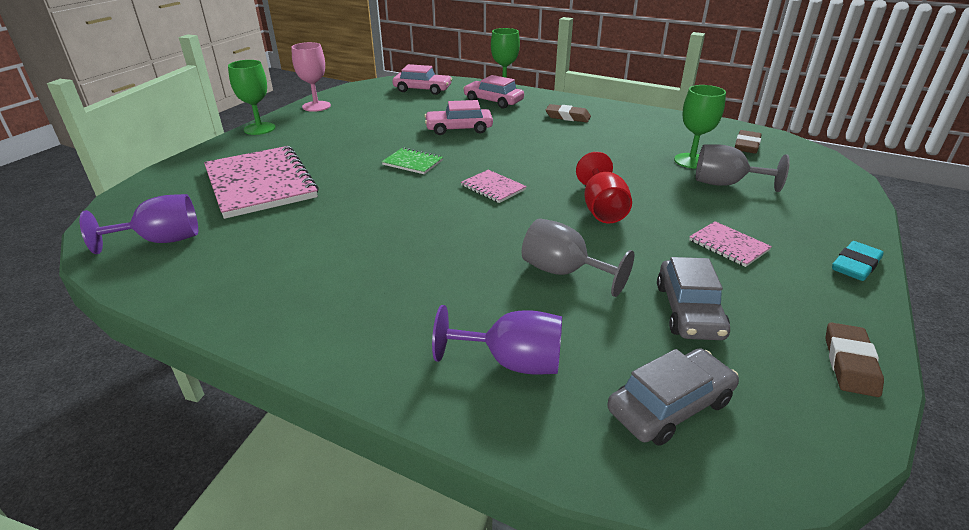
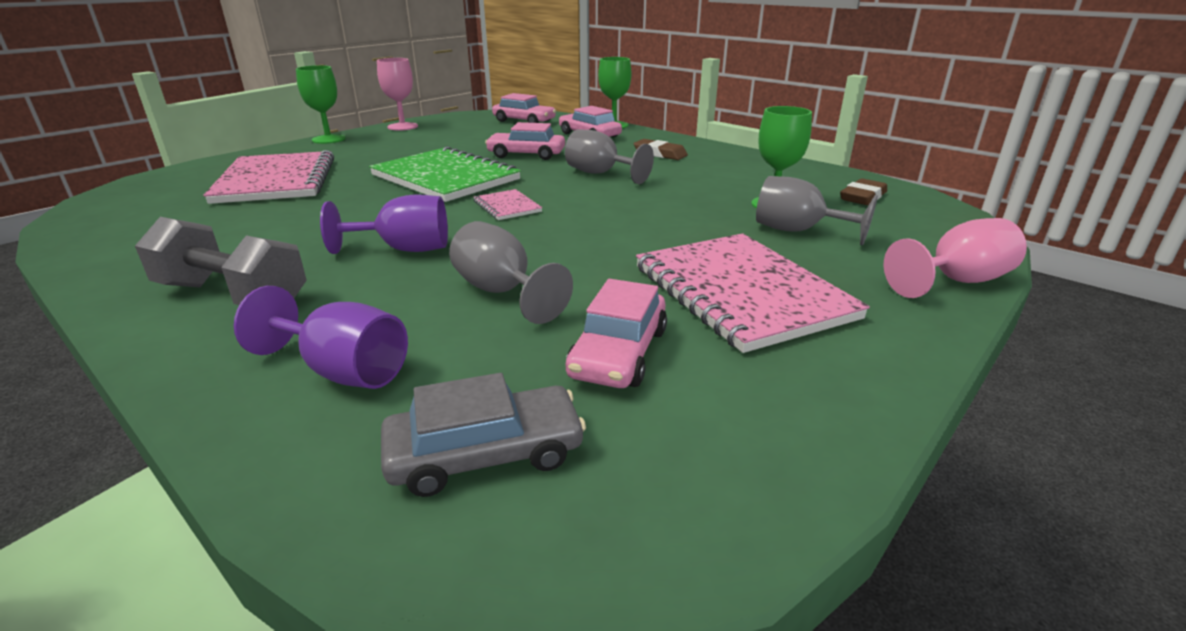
camera: 15 degrees right, 5 degrees down
(161, 240) = (133, 215): purple goblet -> purple goblet (405, 249)
(353, 311) = (233, 296): none -> grey dumbbell
(412, 162) = (445, 178): green notebook -> green notebook, size x2.21
(538, 144) = (600, 174): none -> grey goblet
(602, 209) = (613, 238): red goblet -> none
(689, 310) = (618, 353): grey car -> pink car
(728, 245) = (741, 292): pink notebook -> pink notebook, size x2.21
(850, 363) = (796, 451): brown eraser -> none
(854, 215) = (956, 281): none -> pink goblet
(855, 265) = (908, 337): turquoise eraser -> none

